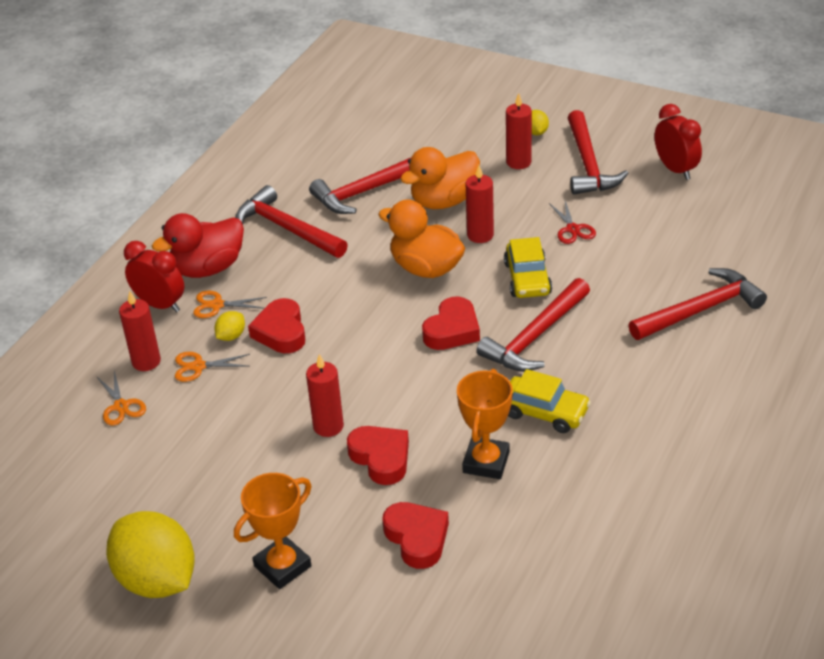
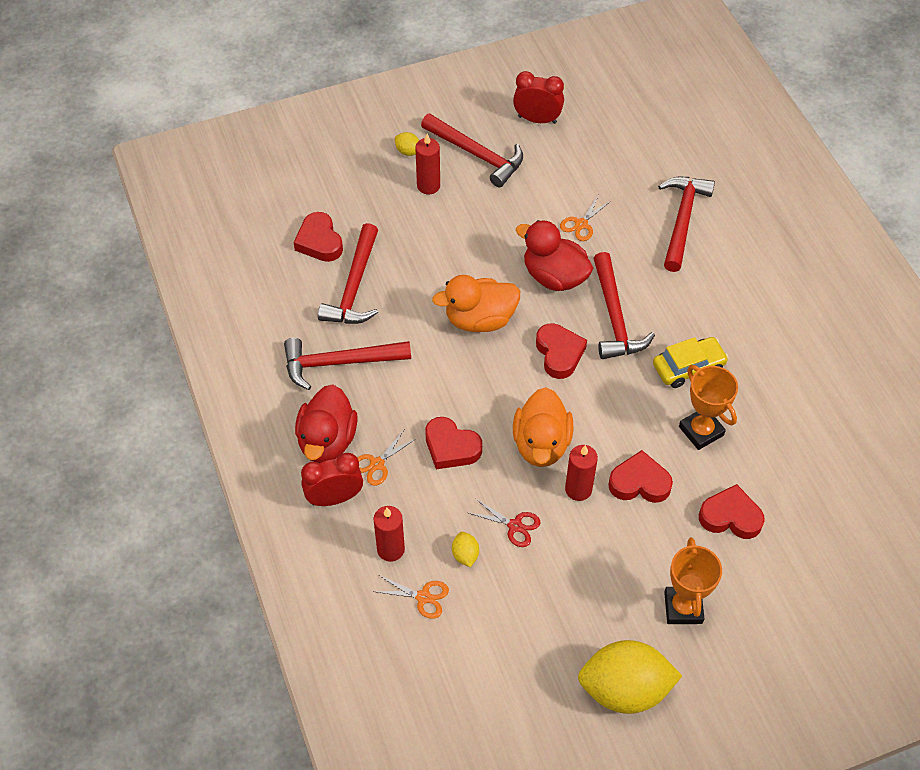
camera: 50 degrees left, 15 degrees up
(198, 366) = (432, 521): orange scissors -> orange scissors (581, 224)
(231, 336) = (422, 479): yellow lemon -> yellow lemon (465, 555)
(386, 149) = (319, 241): none -> red heart
(444, 201) = (420, 255): orange duck -> orange duck (541, 444)
(480, 235) = (480, 265): red candle -> none
(527, 278) = (554, 276): yellow car -> red duck
(572, 229) = (533, 216): red scissors -> red scissors (514, 526)

